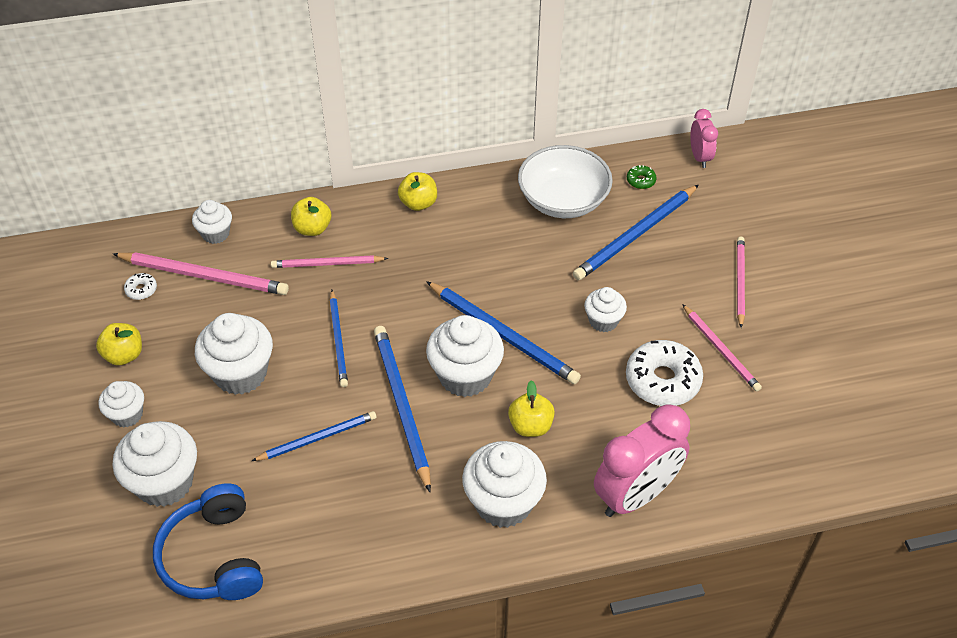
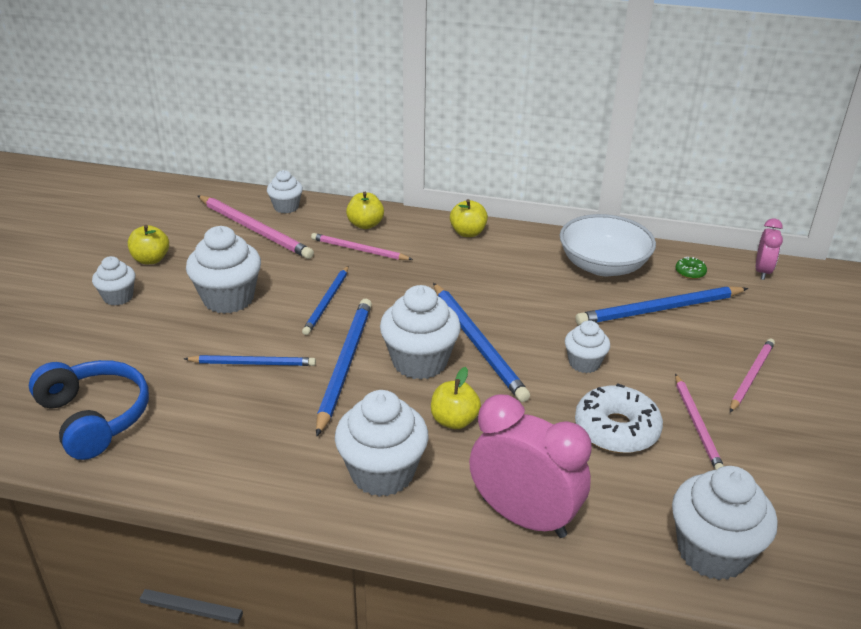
camera: 25 degrees right, 15 degrees down
(141, 290) = (200, 224): white donut -> none
(165, 482) = (104, 351): white cupcake -> white cupcake (712, 552)
(214, 557) = (94, 417): blue headphones -> blue headphones turned 135 degrees clockwise
(636, 495) = (524, 517): pink clock -> pink clock turned 135 degrees counterclockwise

